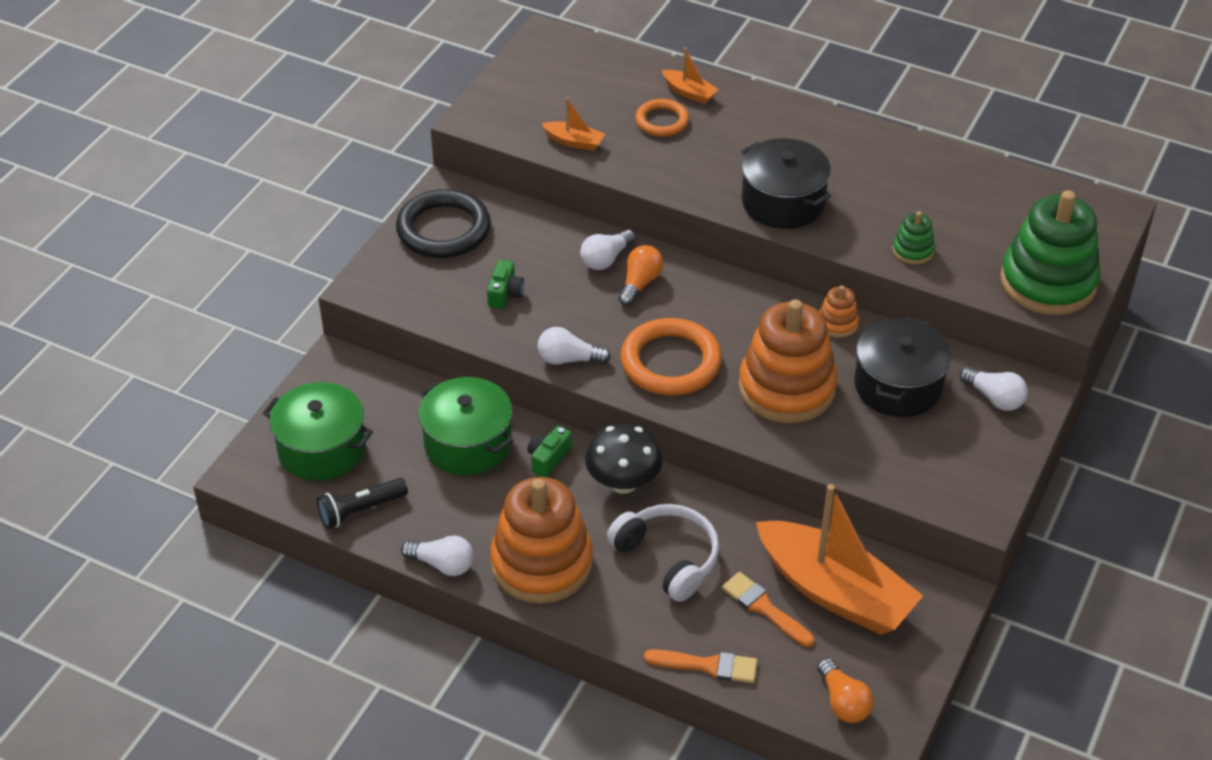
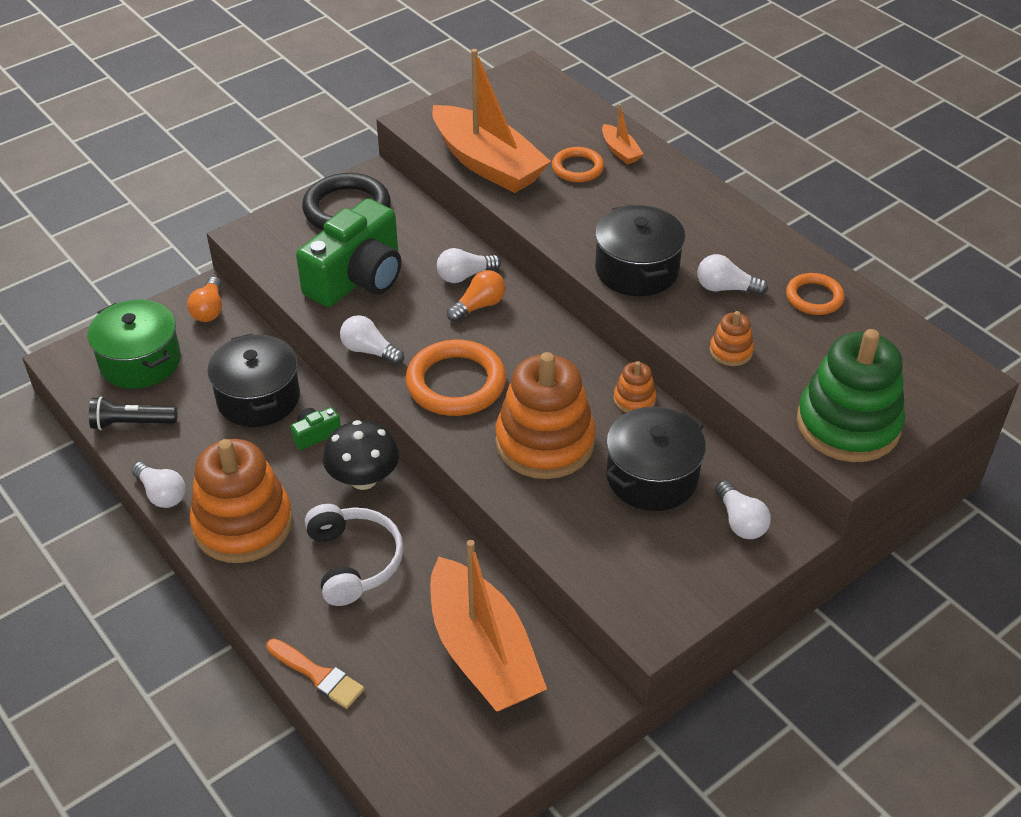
camera: 25 degrees right, 0 degrees up
(468, 443) = (258, 398): green pot -> black pot
(505, 294) = (357, 278): green camera -> green camera, size x2.43
(574, 142) = (487, 163): orange boat -> orange boat, size x2.39
(764, 608) = (407, 642): orange brush -> none
(843, 702) = (417, 763): orange light bulb -> orange light bulb (209, 310)
(871, 195) = (725, 288): none -> white light bulb
(913, 250) = (731, 351): green stacking toy -> orange stacking toy
(950, 179) = (814, 297): none -> orange ring

